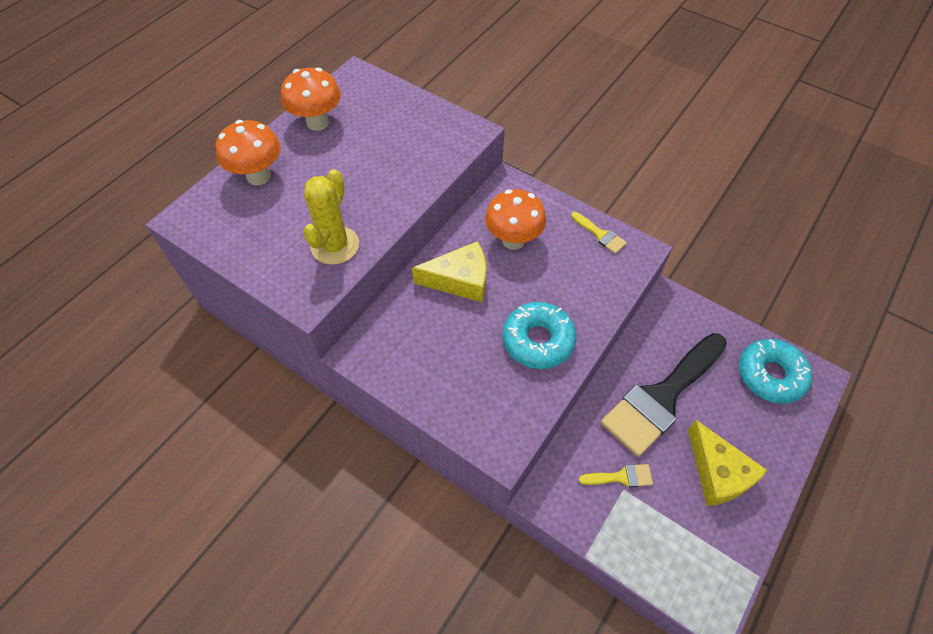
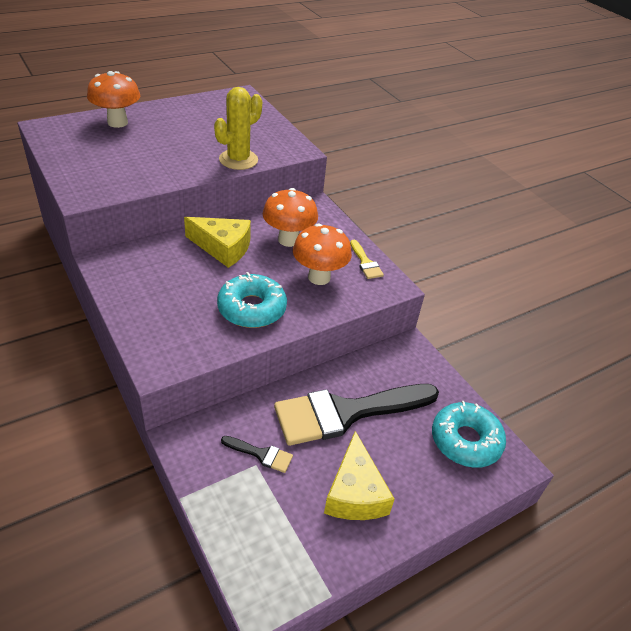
camera: 20 degrees right, 15 degrees down
(317, 122) = (187, 109): orange mushroom -> orange mushroom (319, 277)
(335, 245) = (132, 175): yellow cactus -> yellow cactus (238, 160)
(621, 477) = (261, 454): yellow brush -> black brush

